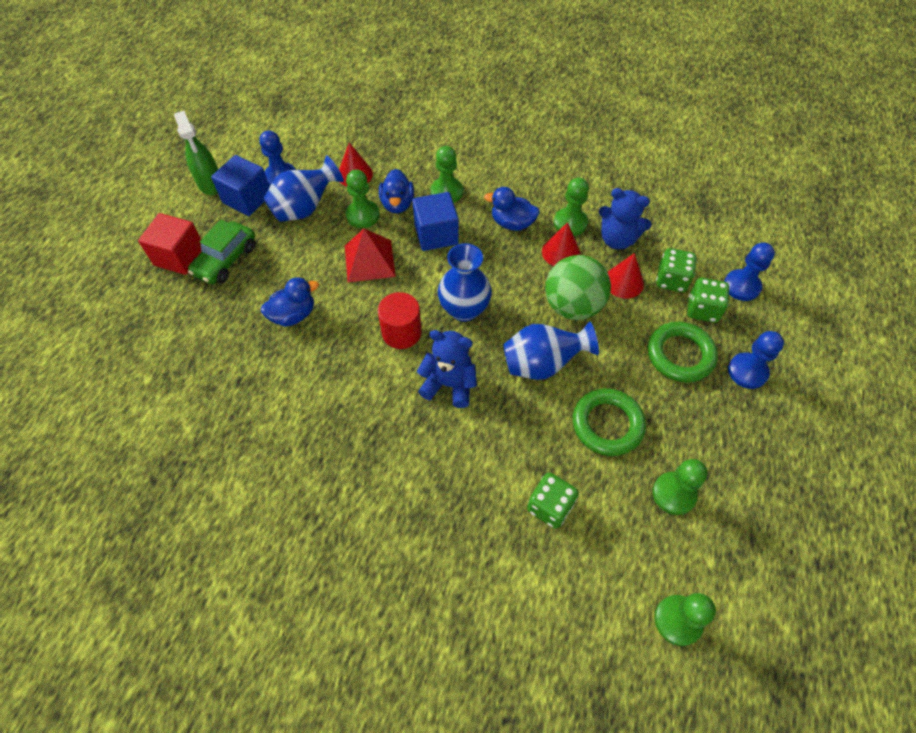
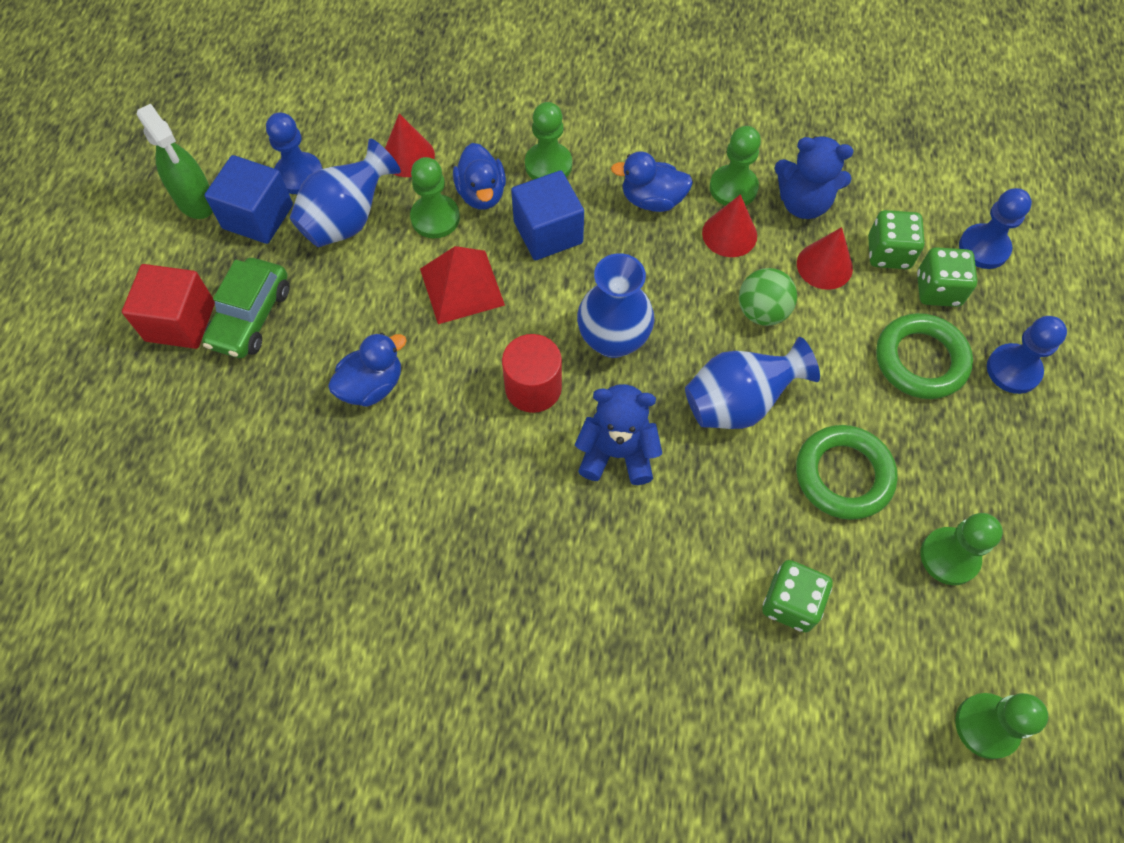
camera: 10 degrees left, 5 degrees up
(572, 306) = (762, 312): green ball -> green ball, size x0.64

